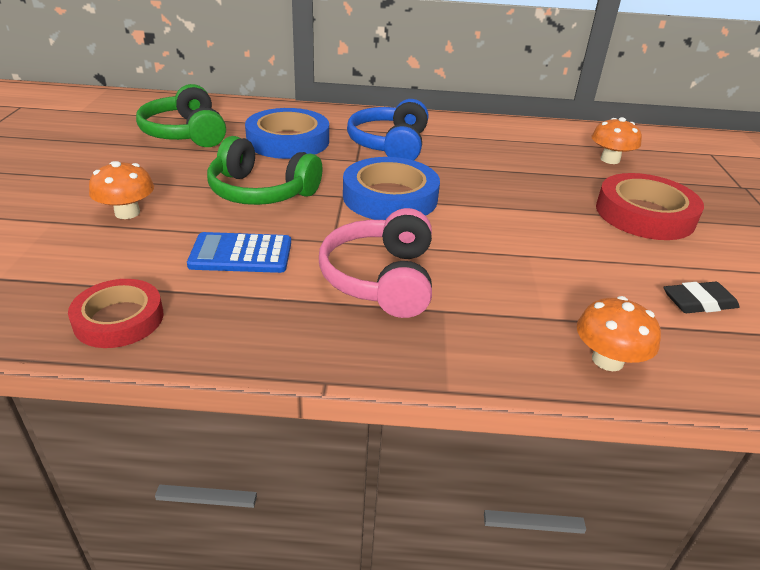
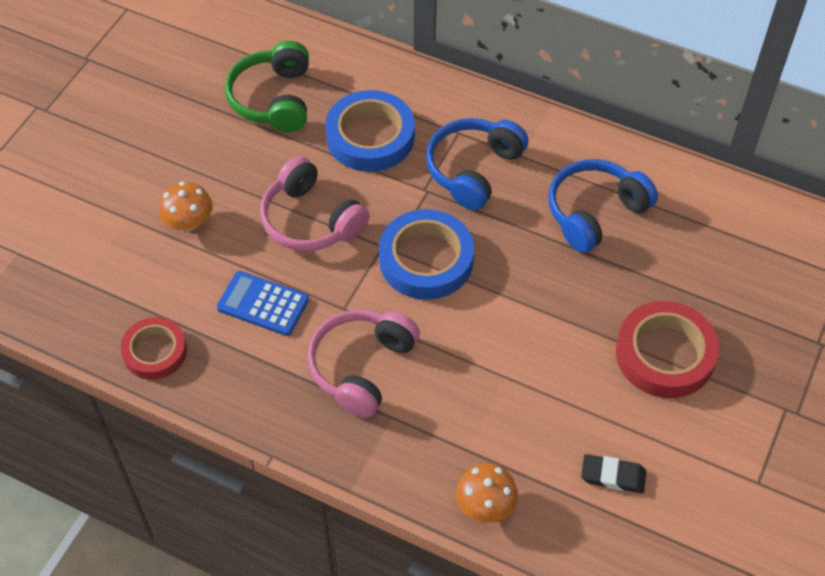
camera: 25 degrees right, 20 degrees up
(261, 192) = (311, 220): green headphones -> pink headphones
(506, 151) = (595, 212): none -> blue headphones
(610, 160) = (705, 256): orange mushroom -> none

